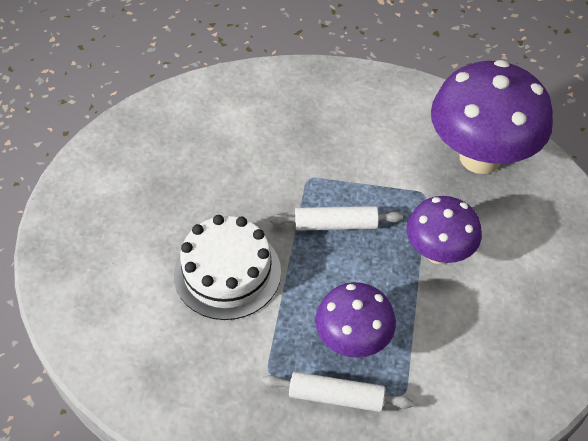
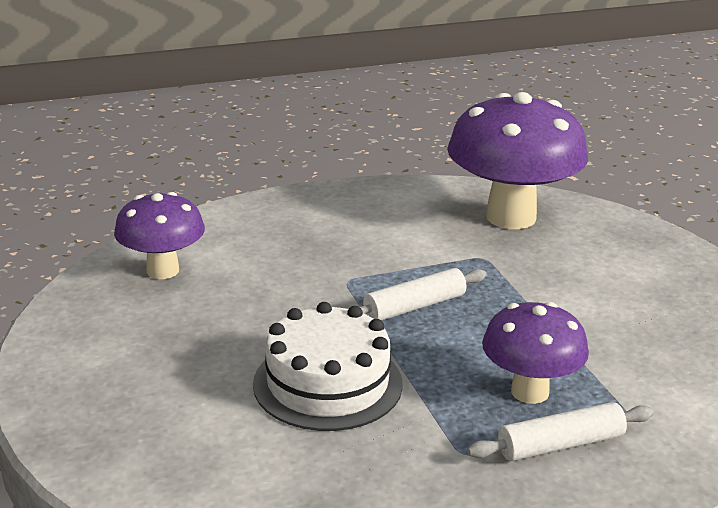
camera: 30 degrees left, 25 degrees down
(438, 253) = (544, 295): purple mushroom -> purple mushroom (163, 271)

